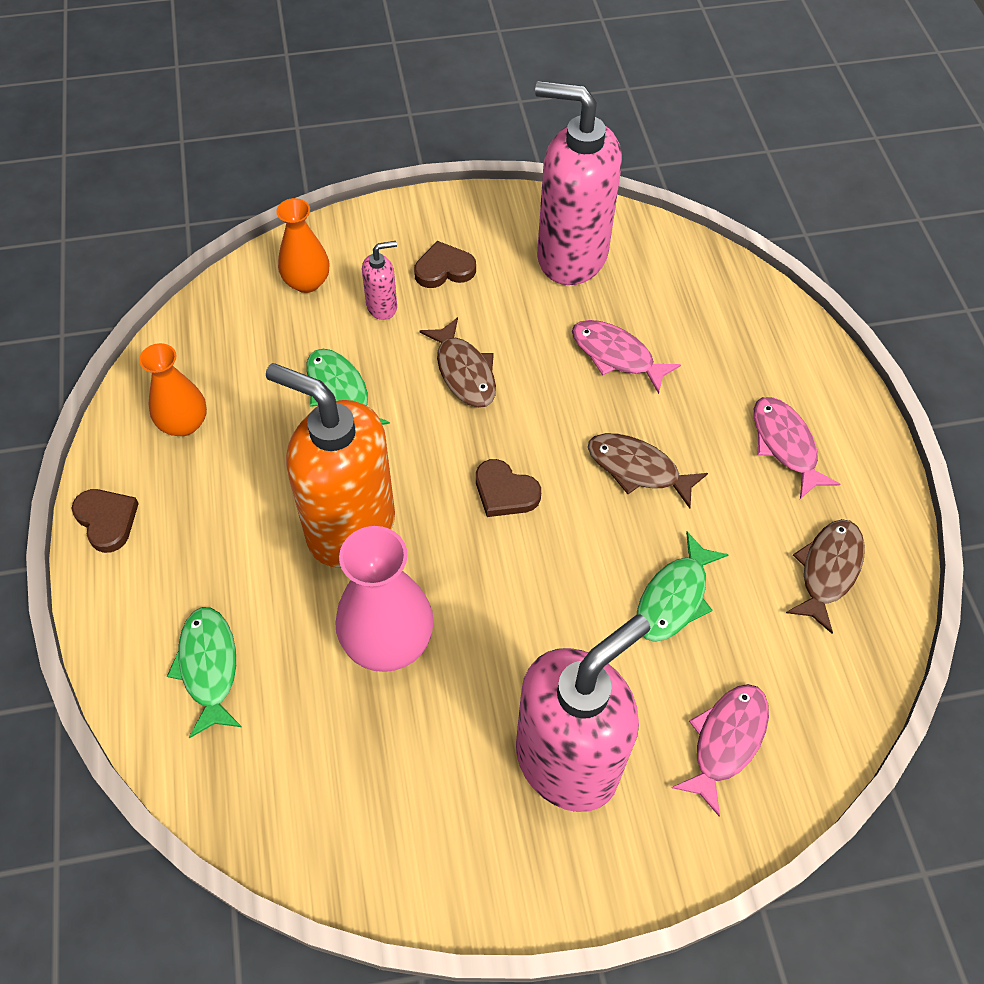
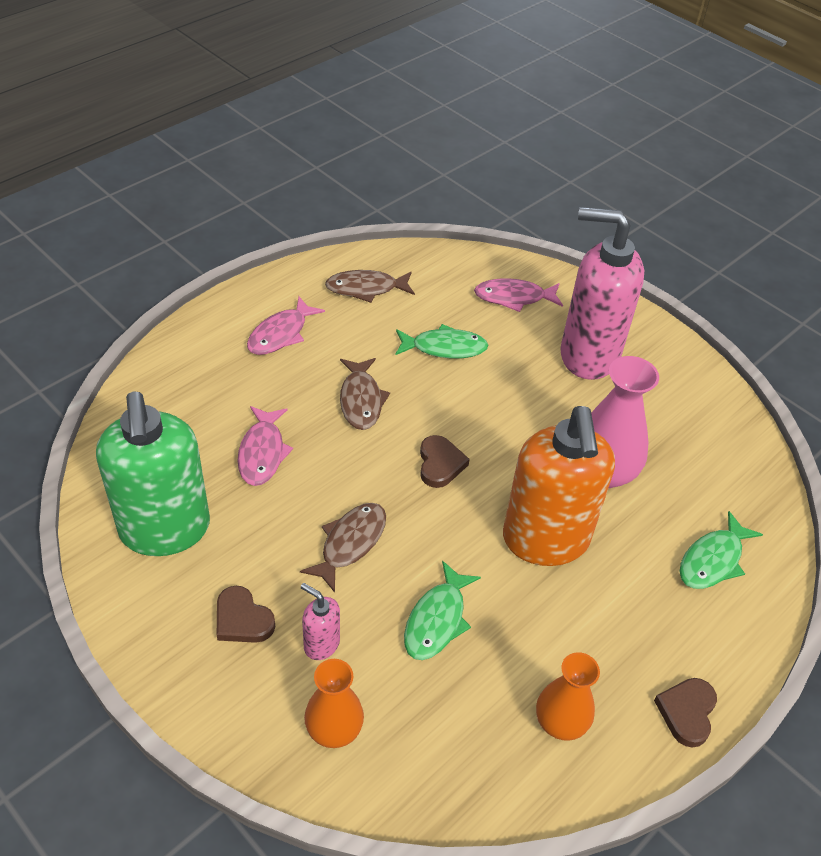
camera: 125 degrees left, 10 degrees down
(571, 256) = (165, 530): pink soap dispenser -> green soap dispenser

